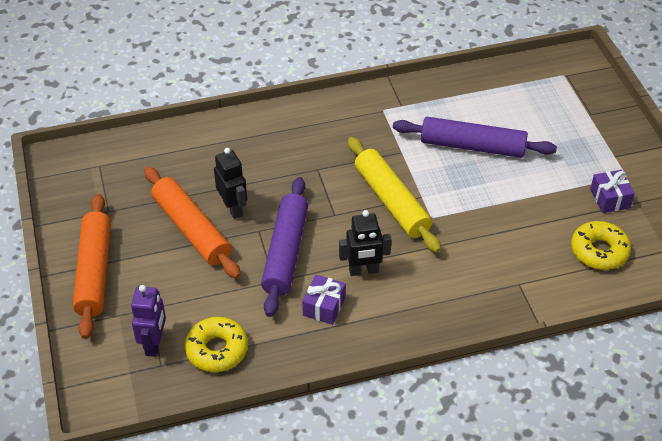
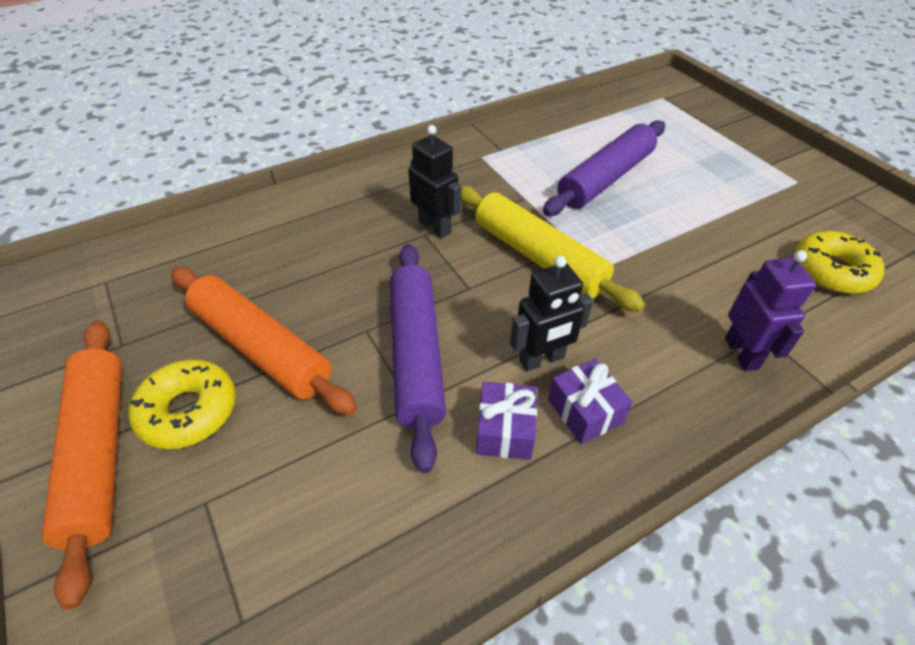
camera: 15 degrees left, 0 degrees up
(154, 344) = (222, 576): purple robot -> purple robot (741, 353)
(217, 350) = (345, 559): yellow donut -> yellow donut (188, 411)
(233, 208) = (320, 305): black robot -> black robot (435, 227)
(472, 146) = (606, 178): purple rolling pin -> purple rolling pin turned 45 degrees counterclockwise
(609, 198) = (798, 208): purple gift -> purple gift (585, 411)

